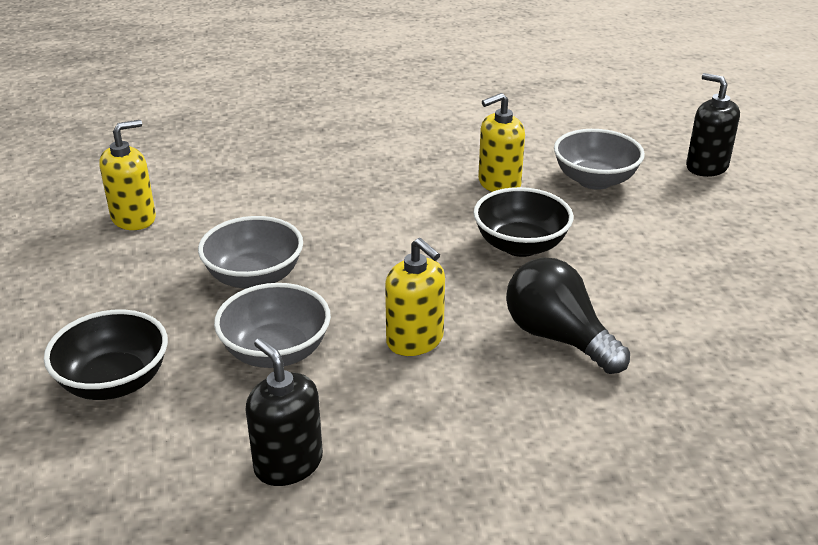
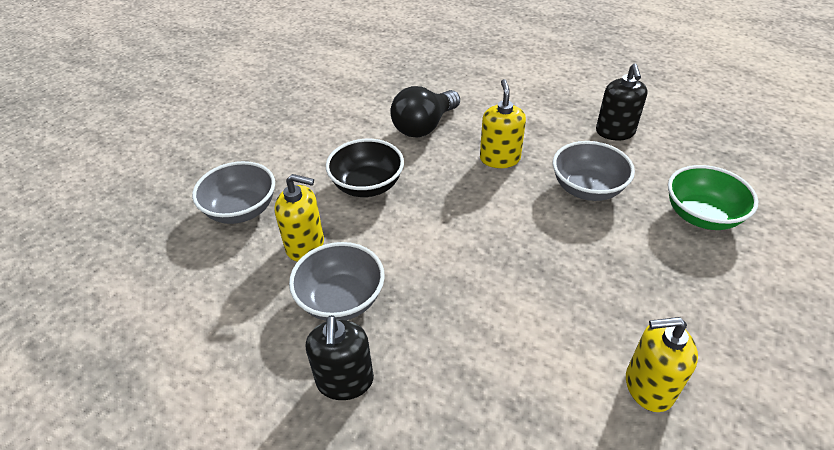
camera: 140 degrees left, 10 degrees up
(114, 382) = (701, 216): black bowl -> green bowl
(254, 277) = (568, 252): grey bowl -> grey bowl (341, 299)
(558, 337) = (424, 126): black light bulb -> black light bulb turned 45 degrees clockwise
(706, 167) = (159, 180): black soap dispenser -> black soap dispenser (345, 381)

